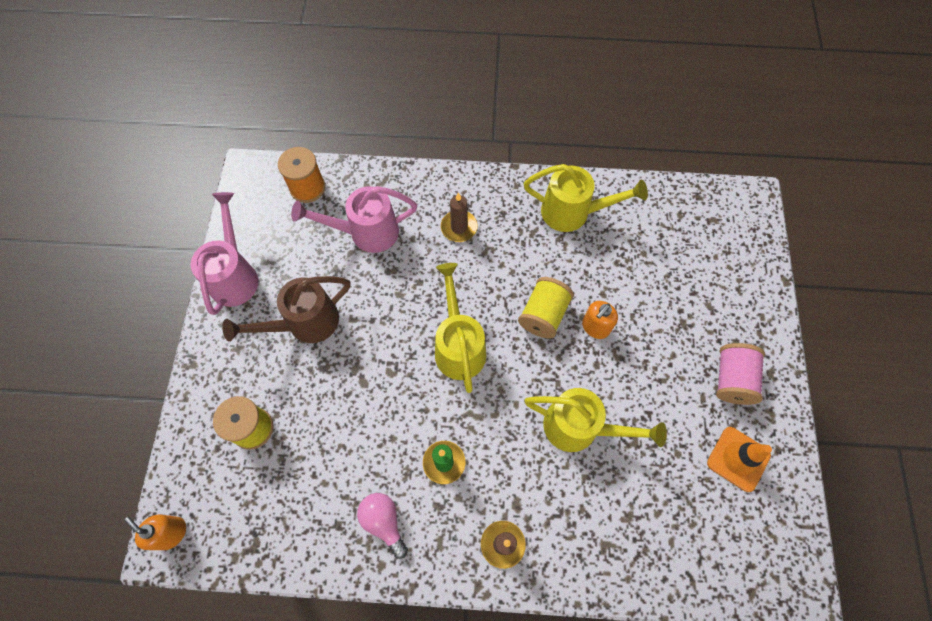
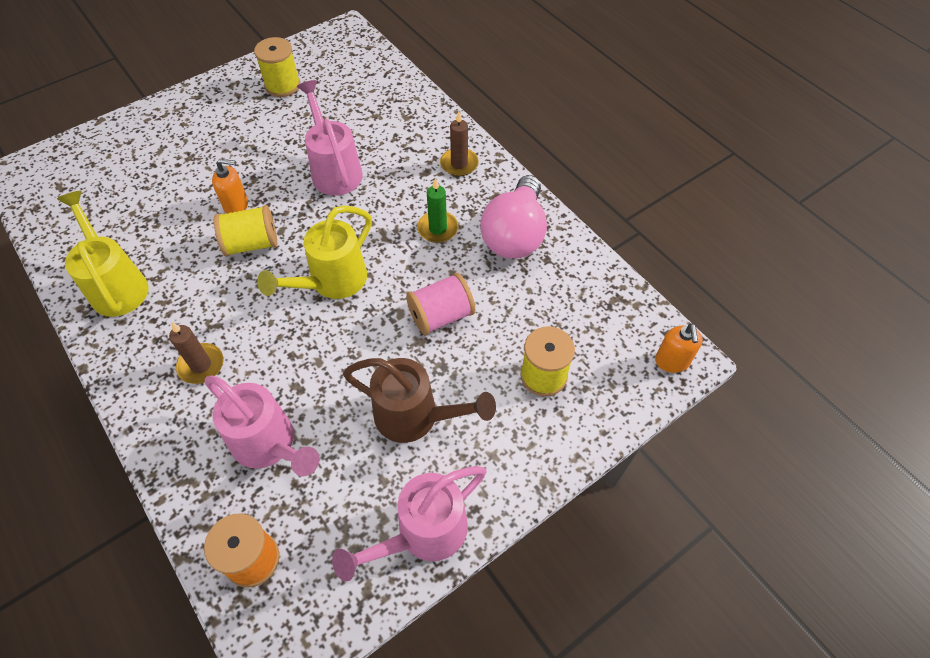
camera: 130 degrees left, 10 degrees down
(384, 522) = (515, 234): pink light bulb -> pink light bulb, size x1.77
(579, 427) = (334, 170): yellow watering can -> pink watering can
(732, 379) = (219, 112): pink spool -> pink spool (441, 316)
(738, 459) = (282, 85): orange traffic cone -> yellow spool

